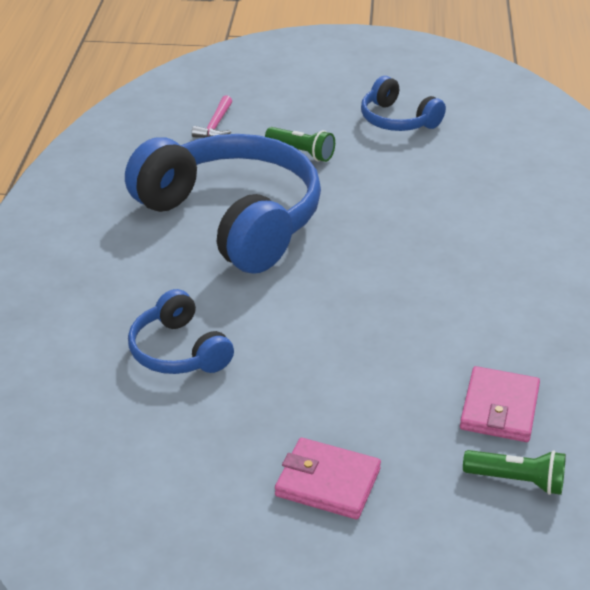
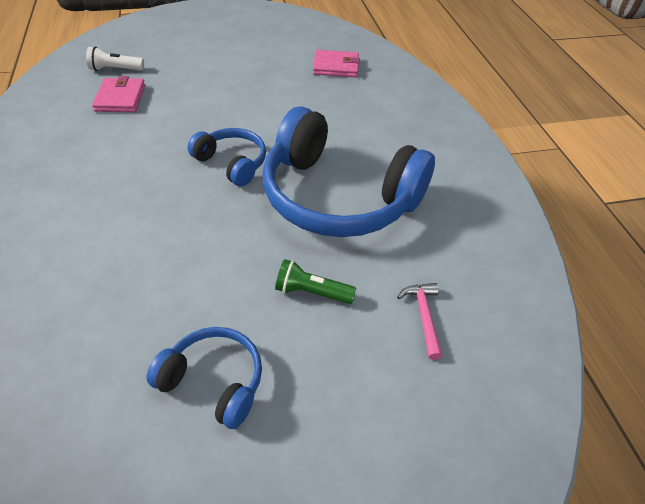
camera: 160 degrees right, 10 degrees up
(179, 351) = (320, 100): blue headphones -> blue headphones (232, 163)
(327, 482) = (213, 57): pink wallet -> pink wallet (336, 66)
(517, 480) = (115, 69): green flashlight -> white flashlight

